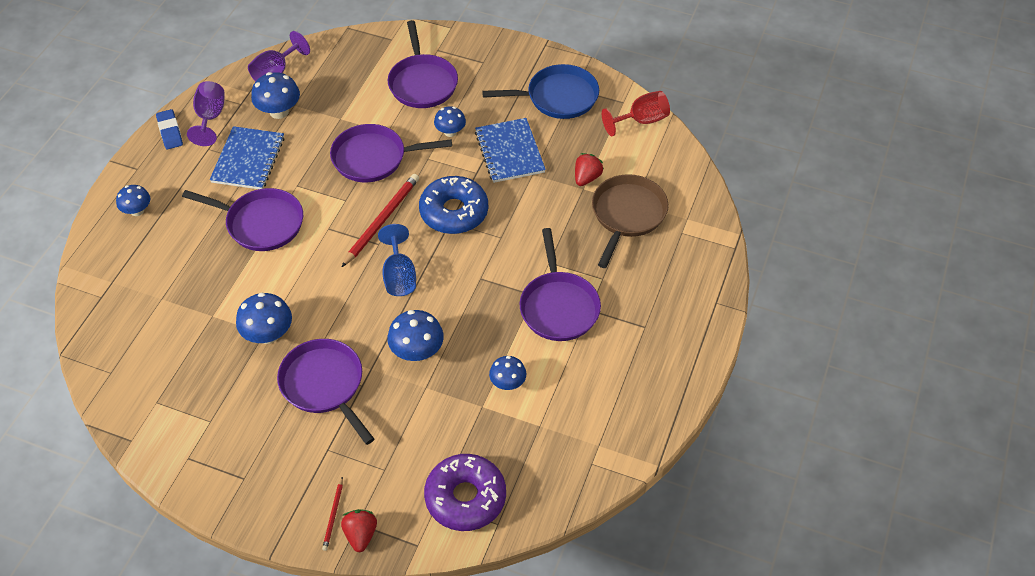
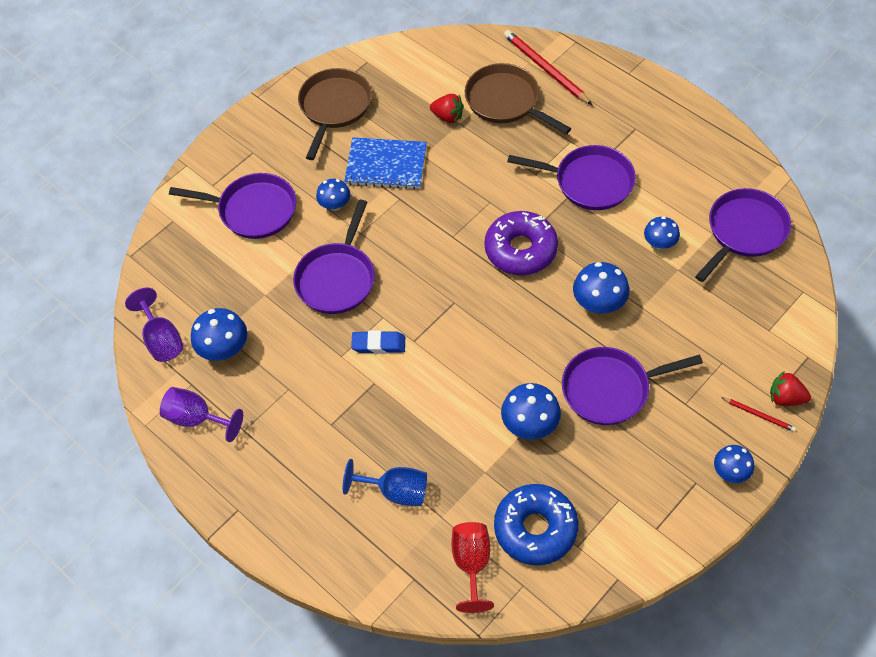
camera: 65 degrees left, 5 degrees up
(137, 211) = (303, 520): blue mushroom -> blue mushroom (730, 472)
(170, 132) = (197, 464): blue eraser -> blue eraser (378, 344)
(248, 160) = (281, 394): blue notebook -> none
(261, 223) = (379, 400): purple pan -> purple pan (744, 231)
(382, 220) = (425, 292): red pencil -> red pencil (545, 69)
(399, 276) = (502, 295): blue goblet -> blue goblet (395, 491)
(454, 212) = (442, 230): blue donut -> blue donut (535, 529)
(465, 498) = (770, 308): purple donut -> purple donut (521, 250)
(558, 97) = (334, 107): blue pan -> brown pan
(586, 178) = (448, 117): red strawberry -> red strawberry turned 150 degrees clockwise
(641, 121) = (397, 56): red goblet -> red goblet (472, 564)

